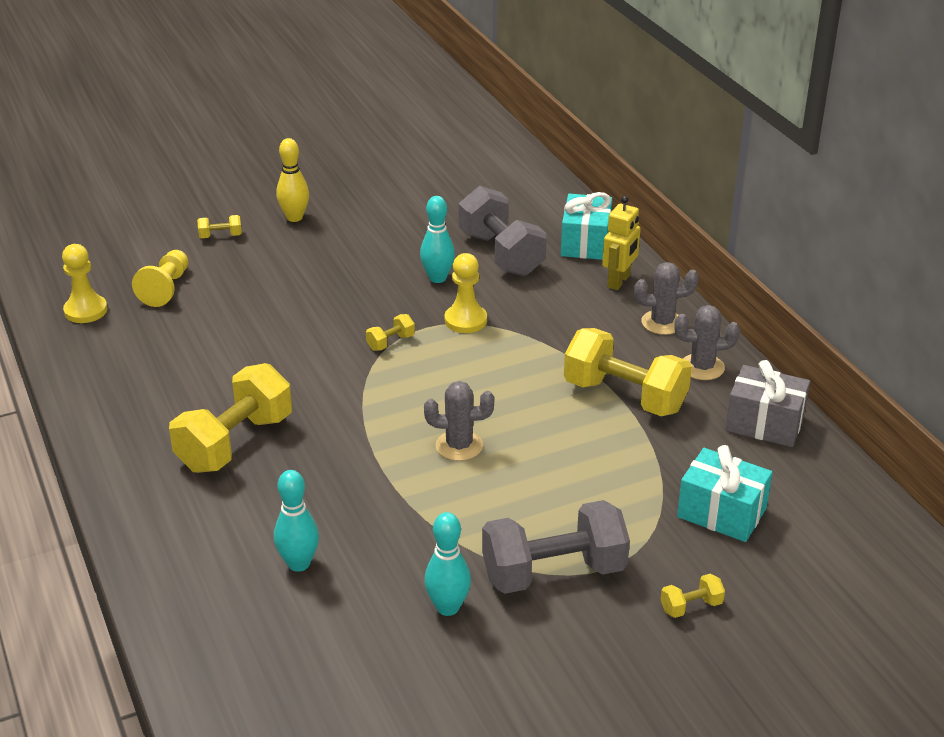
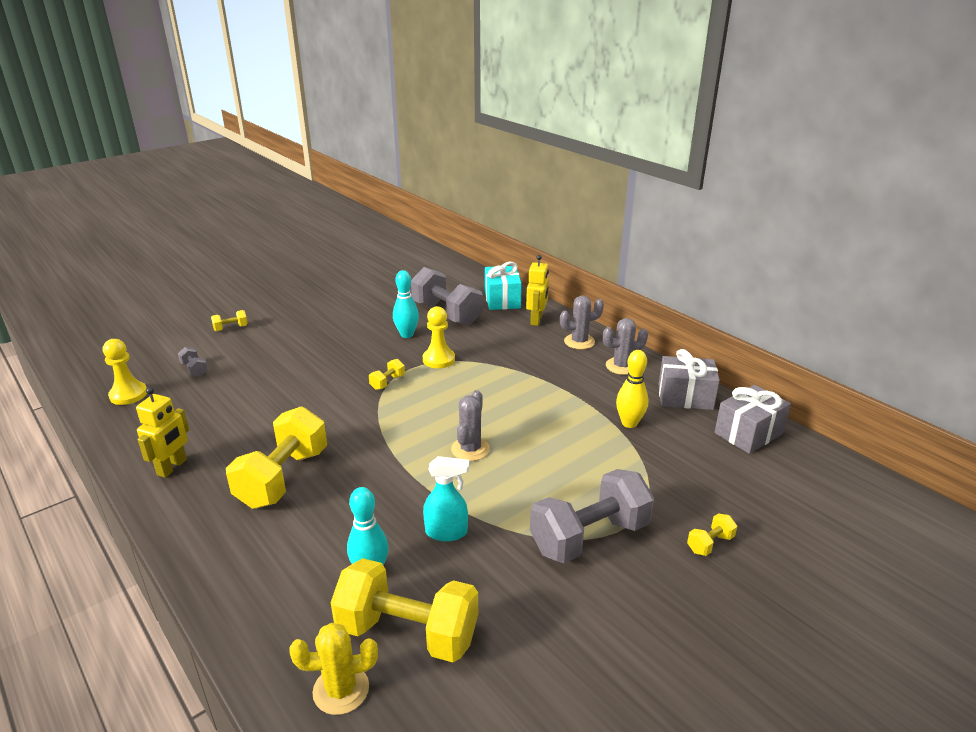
camera: 15 degrees left, 5 degrees down
(119, 409) = (172, 467): none -> yellow robot
(166, 288) = (194, 369): yellow pawn -> grey dumbbell
(235, 669) = (341, 690): none -> yellow cactus
(294, 217) = (285, 309): yellow bowling pin -> yellow bowling pin (629, 423)
(395, 537) = (447, 532): none -> turquoise spray bottle
(448, 607) = (515, 585): turquoise bowling pin -> none
(459, 446) = (470, 449): grey cactus -> grey cactus turned 60 degrees counterclockwise
(624, 396) = (578, 394): yellow dumbbell -> yellow dumbbell (407, 632)
(721, 513) = (691, 465): turquoise gift -> none
(820, 486) = (748, 433): none -> grey gift

